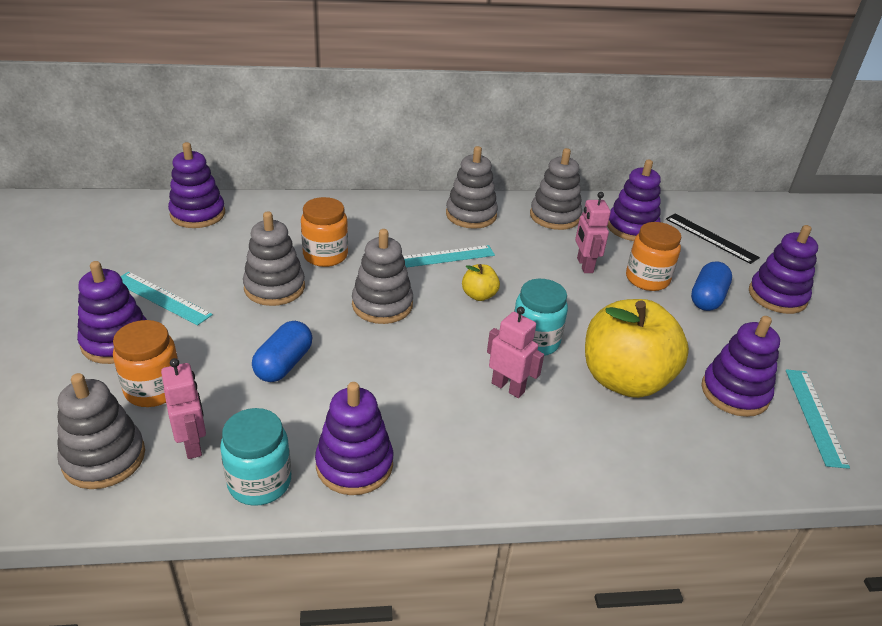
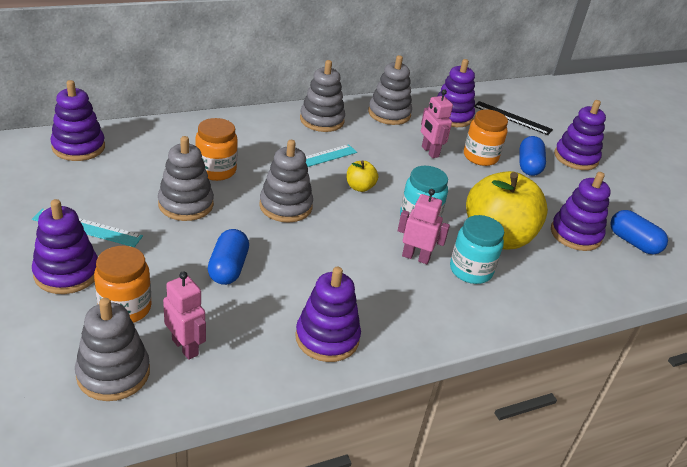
camera: 20 degrees left, 0 degrees up
(259, 482) = (258, 366): turquoise jar -> turquoise jar (470, 270)
(815, 416) = (633, 242): turquoise ruler -> blue capsule

